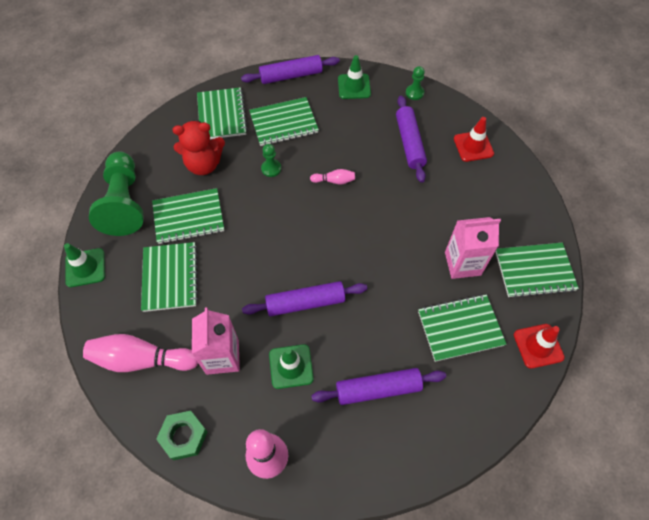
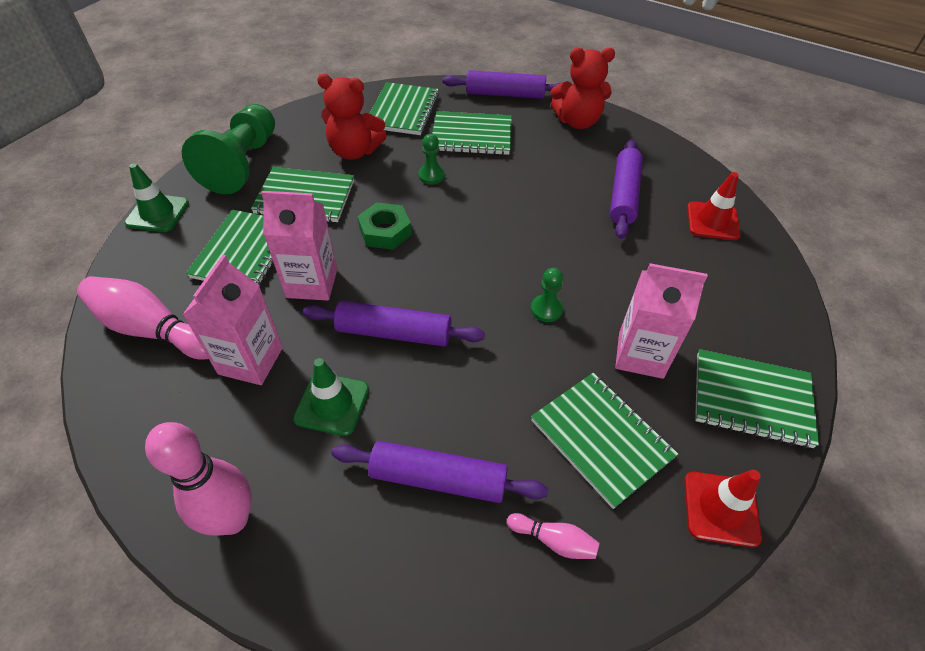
camera: 20 degrees right, 10 degrees down
(183, 436) = (142, 440): green nut -> green nut (385, 231)
(231, 285) = (312, 283): none -> pink carton
(334, 181) = (504, 209): pink bowling pin -> pink bowling pin (554, 540)
(354, 86) = (577, 122): green traffic cone -> red teddy bear
(414, 93) = (654, 146): green pawn -> green pawn (546, 309)
(460, 328) = (601, 439): green notebook -> green notebook turned 45 degrees clockwise

